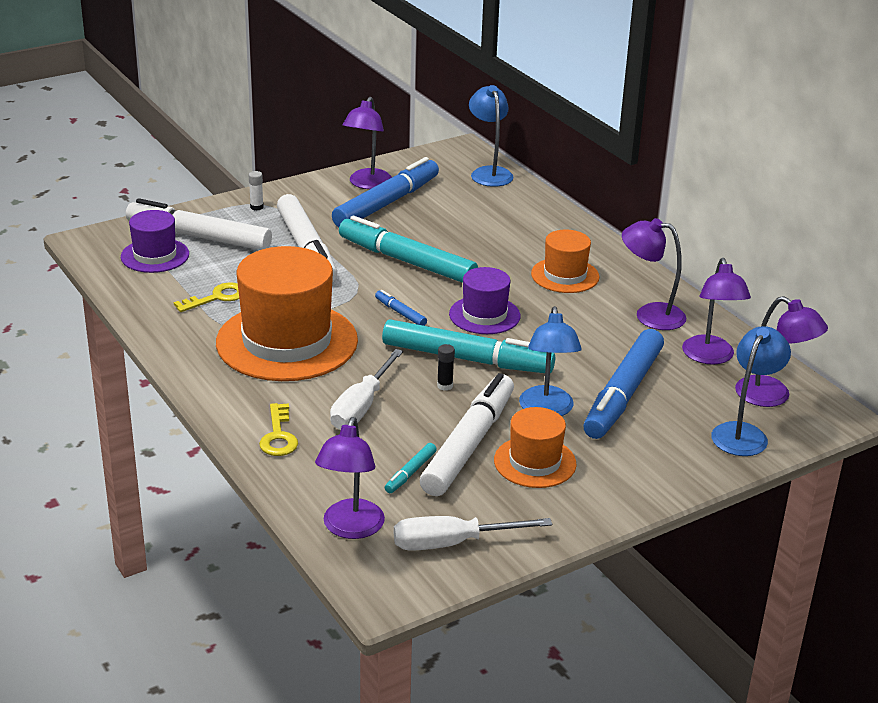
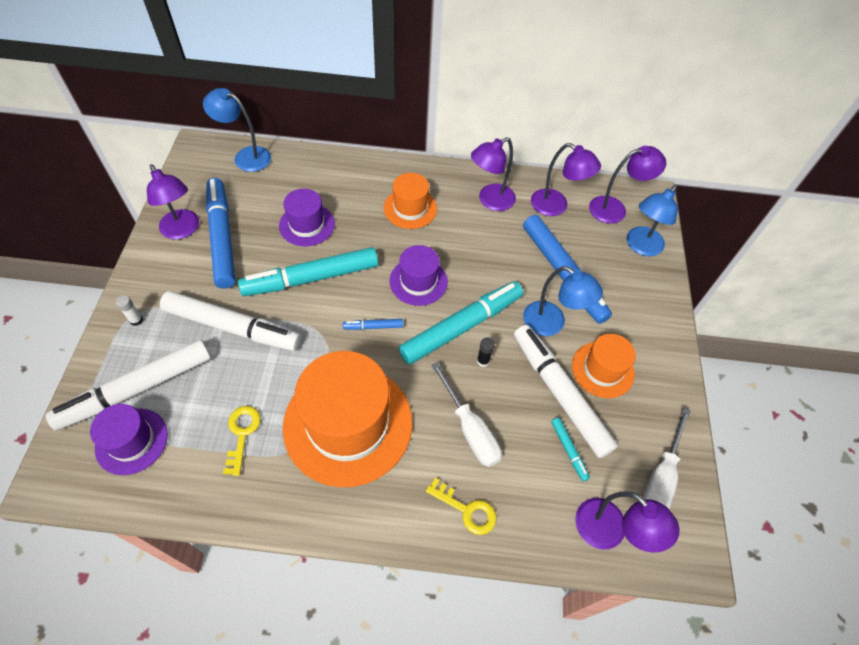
camera: 55 degrees left, 25 degrees up
(461, 234) = (307, 225): none -> purple hat
(744, 433) = (640, 247): blue lamp -> blue lamp turned 120 degrees counterclockwise

